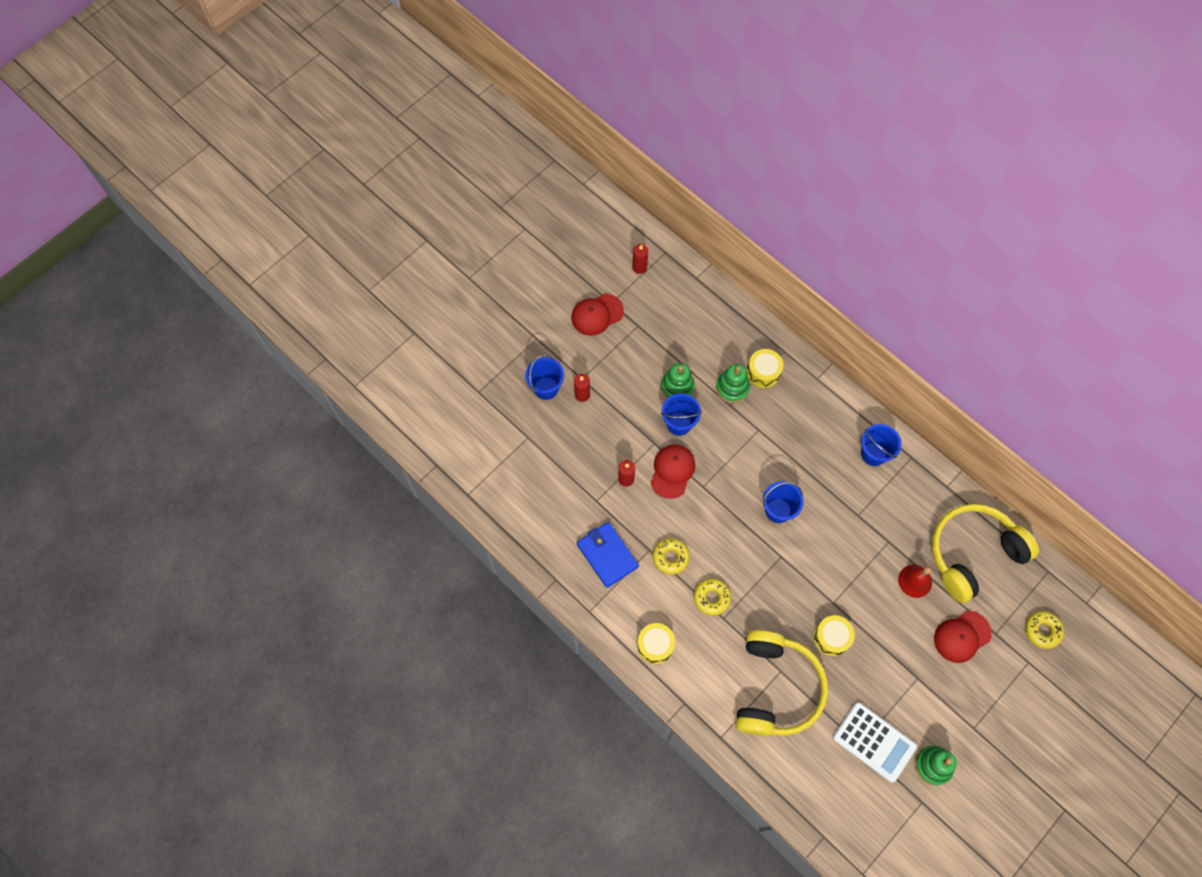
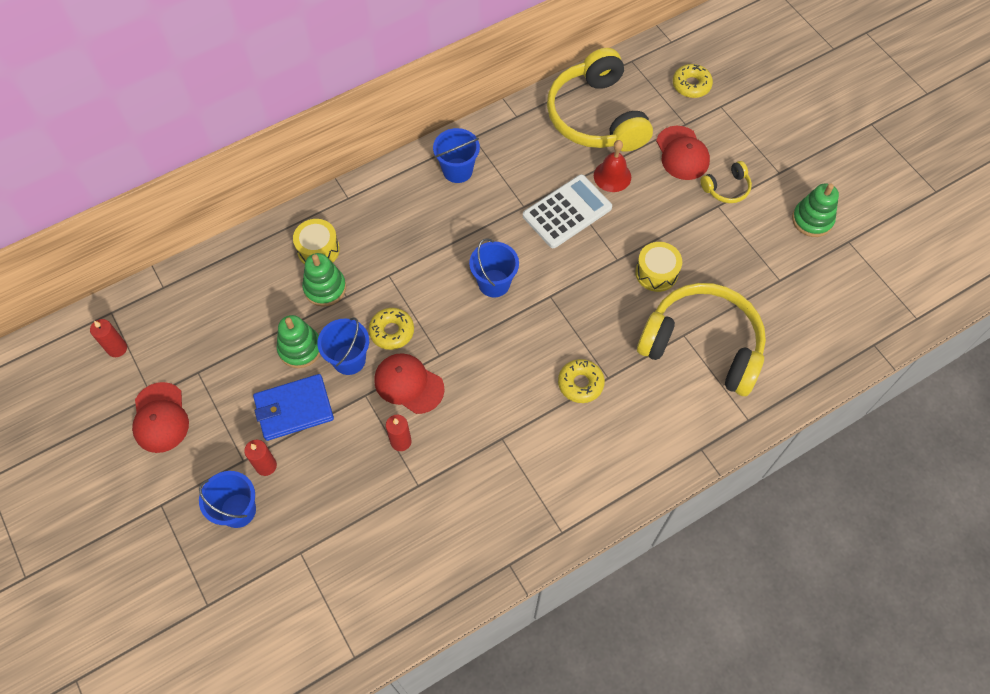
camera: 75 degrees left, 5 degrees down
(607, 555) = (494, 491): blue wallet -> blue wallet (294, 409)
(655, 645) = (623, 463): yellow drum -> none
(670, 557) = (518, 416): yellow donut -> yellow donut (392, 331)
(874, 742) = (779, 266): white calculator -> white calculator (567, 212)
(939, 683) = (726, 188): none -> yellow headphones

